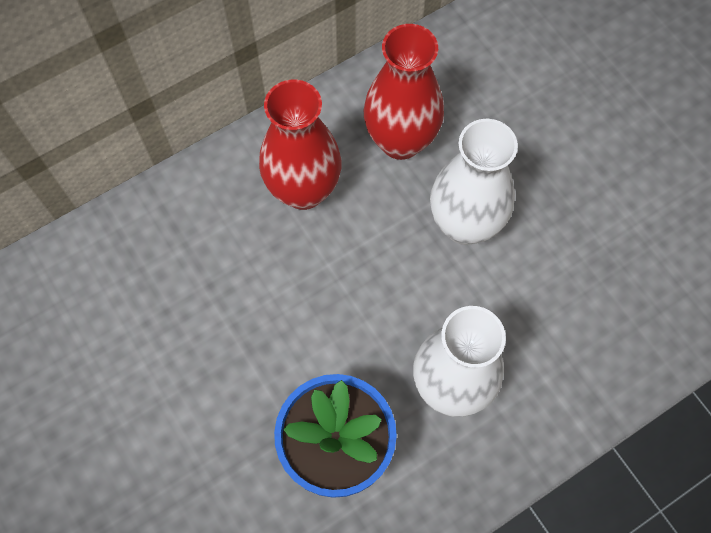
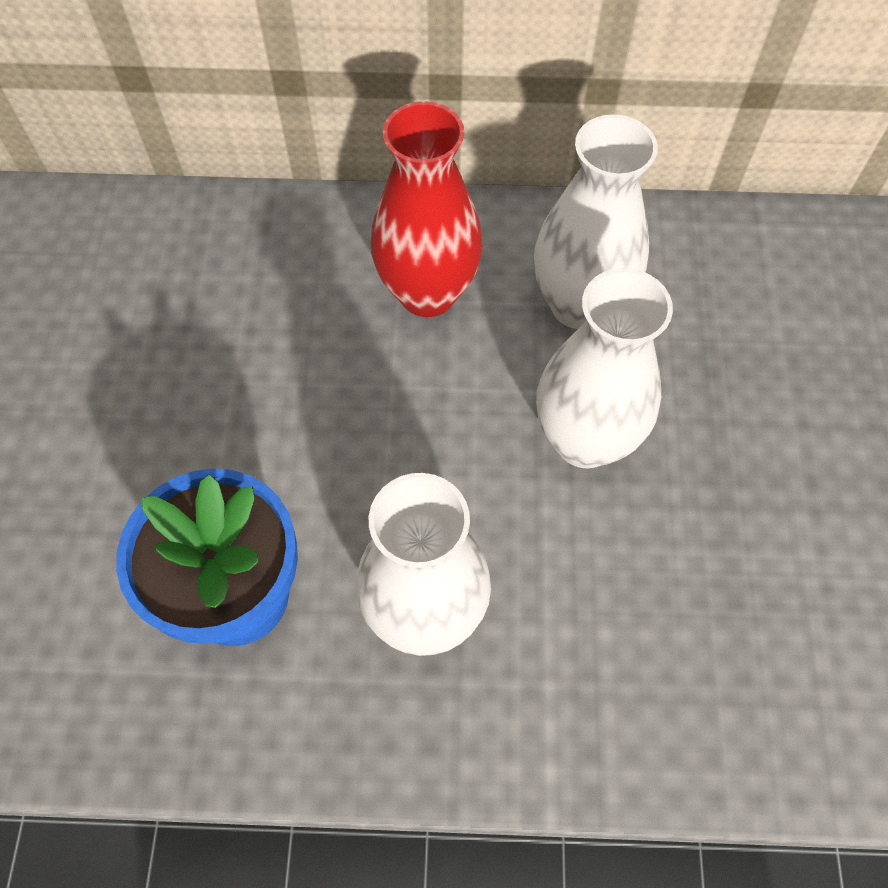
camera: 35 degrees right, 5 degrees down
(400, 141) = (579, 305): red vase -> white vase

